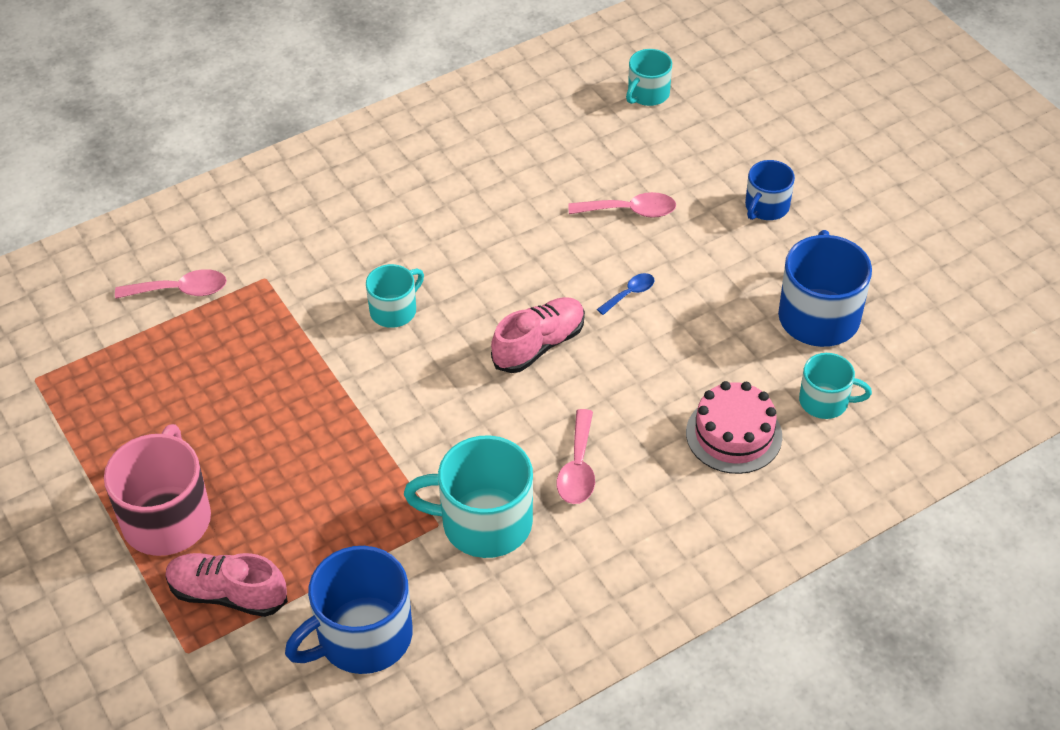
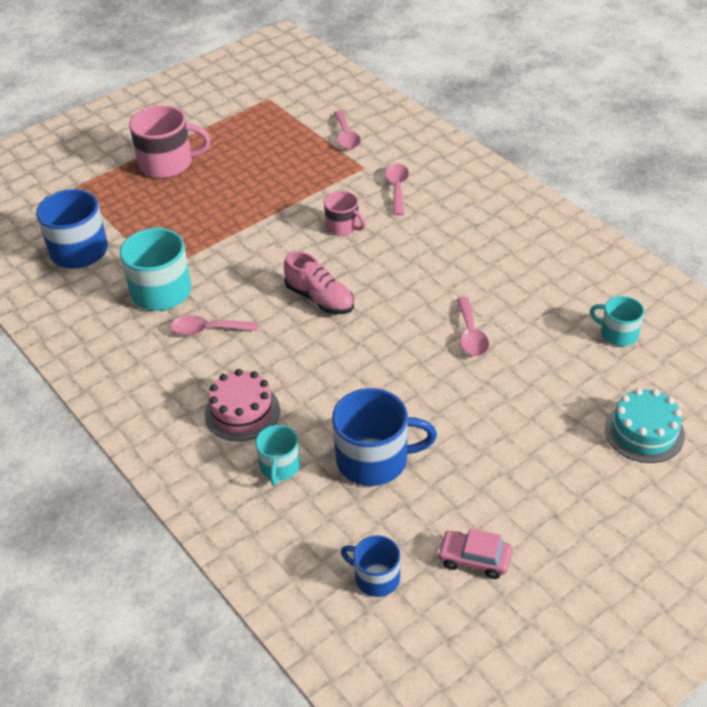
camera: 85 degrees right, 5 degrees down
(228, 594) = (112, 194): pink shoe -> none
(326, 247) = (397, 188): none -> pink spoon
(394, 310) = (343, 226): turquoise mug -> pink mug
(630, 293) = (379, 342): blue spoon -> none
(766, 207) = (498, 419): blue mug -> blue mug (376, 578)
(793, 102) = (644, 432): none -> turquoise cake
(954, 250) = (474, 559): none -> pink car

